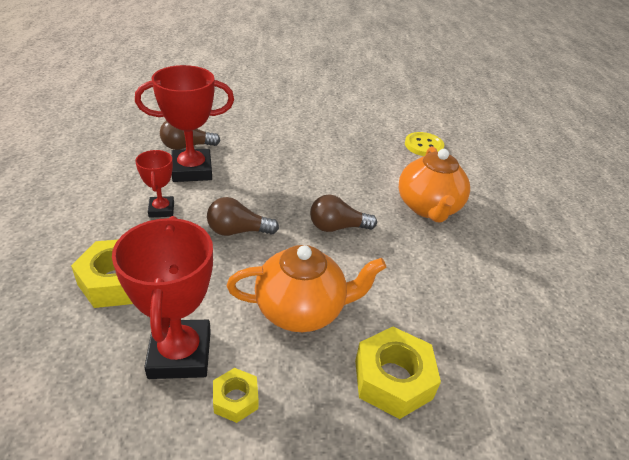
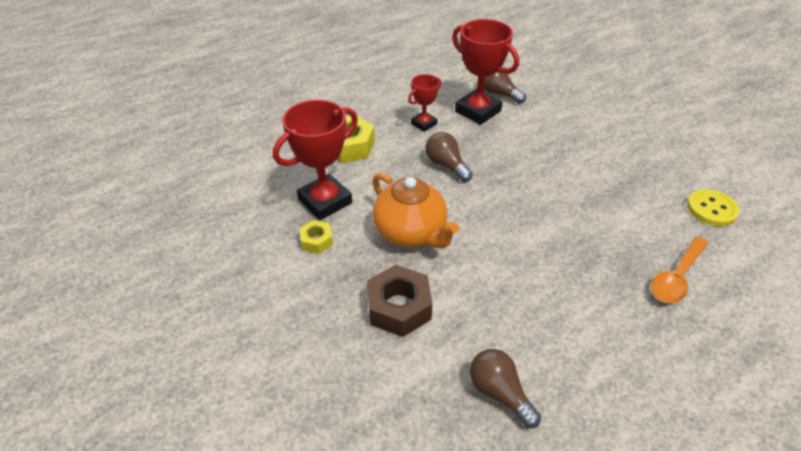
camera: 60 degrees right, 5 degrees up
(337, 227) = (514, 209): brown light bulb -> brown light bulb (499, 393)
(393, 379) = (399, 307): yellow nut -> brown nut
(428, 207) = (615, 251): orange teapot -> none
(473, 198) = (676, 277): none -> orange spoon

